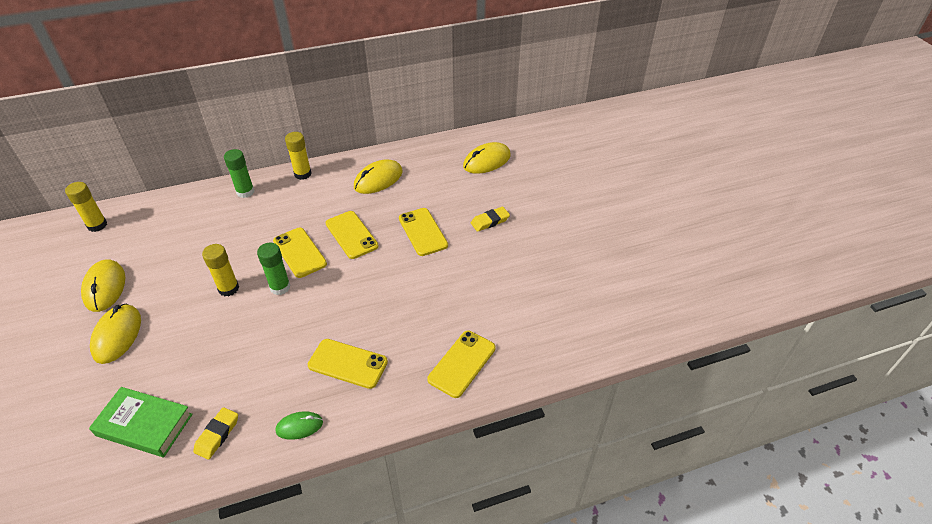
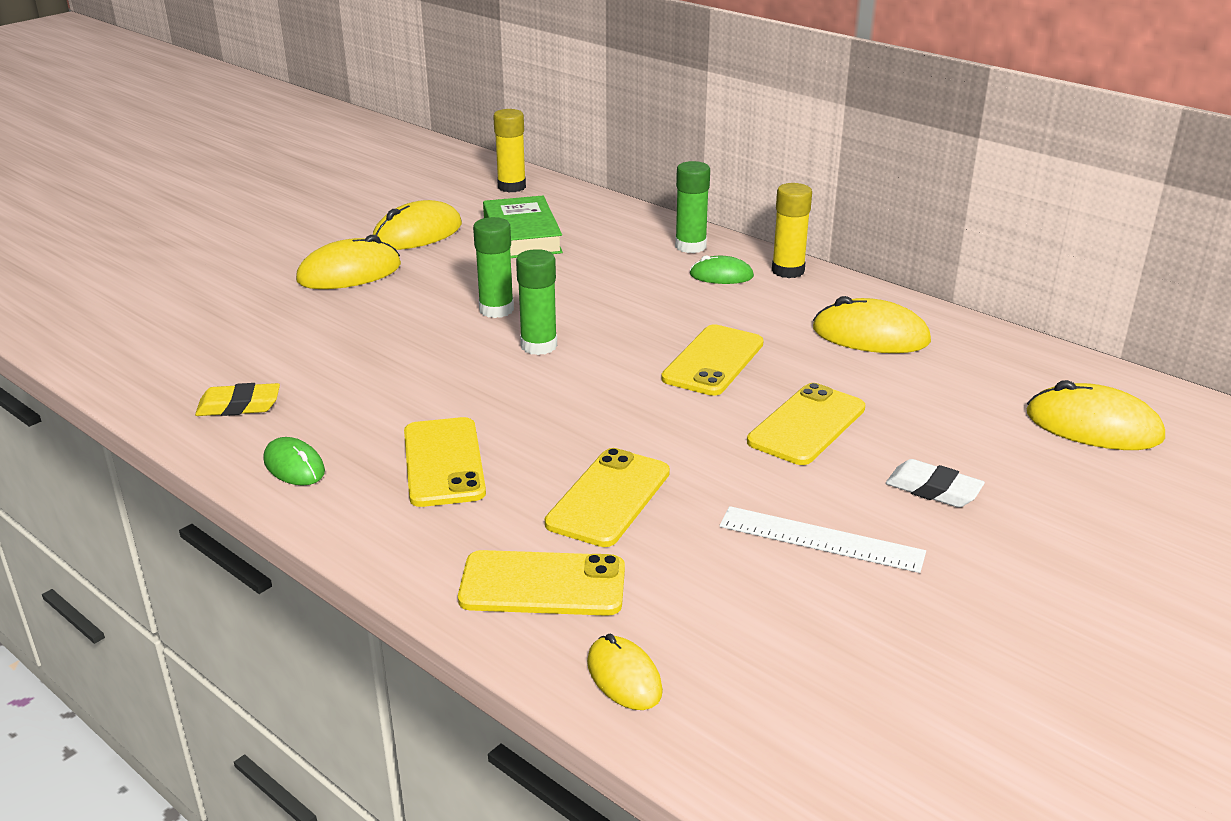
camera: 60 degrees right, 15 degrees down
(144, 425) = (224, 349): green book -> green book (522, 235)
(228, 288) = (496, 310): yellow glue stick -> green glue stick
(283, 196) = (721, 275): none -> green mouse
(299, 252) = (623, 333): yellow phone -> yellow phone (608, 498)
(490, 221) = (933, 489): yellow eraser -> white eraser
(495, 267) = (821, 539): none -> white ruler
(531, 361) = (624, 677): none -> yellow mouse

